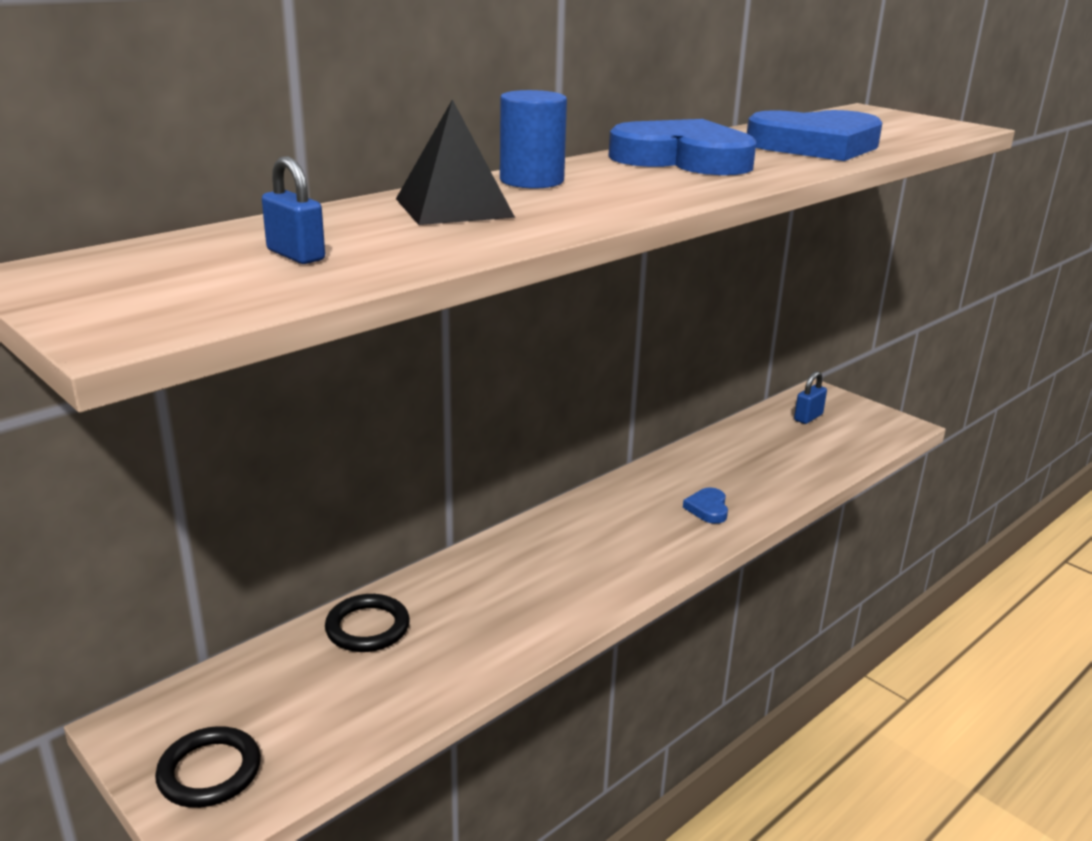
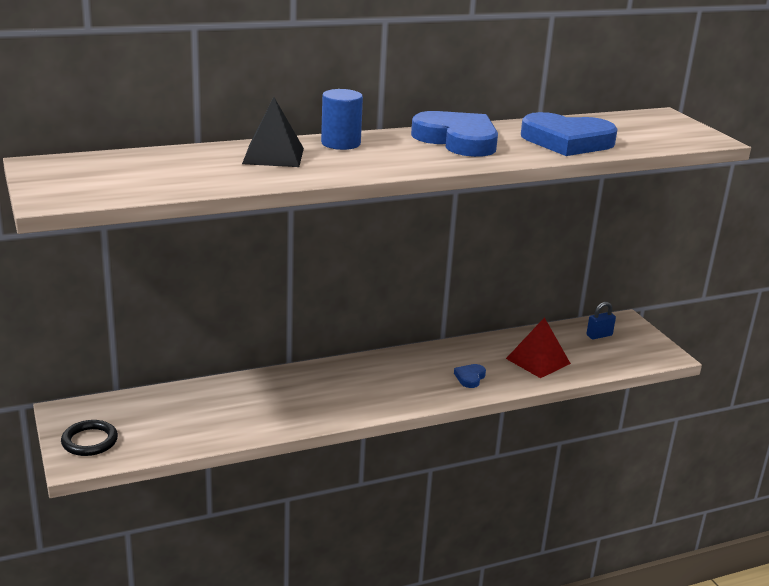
camera: 20 degrees right, 0 degrees up
(296, 255) = (161, 173): blue padlock -> none
(367, 627) = (211, 395): black ring -> none
(769, 466) = (538, 361): none -> red pyramid

